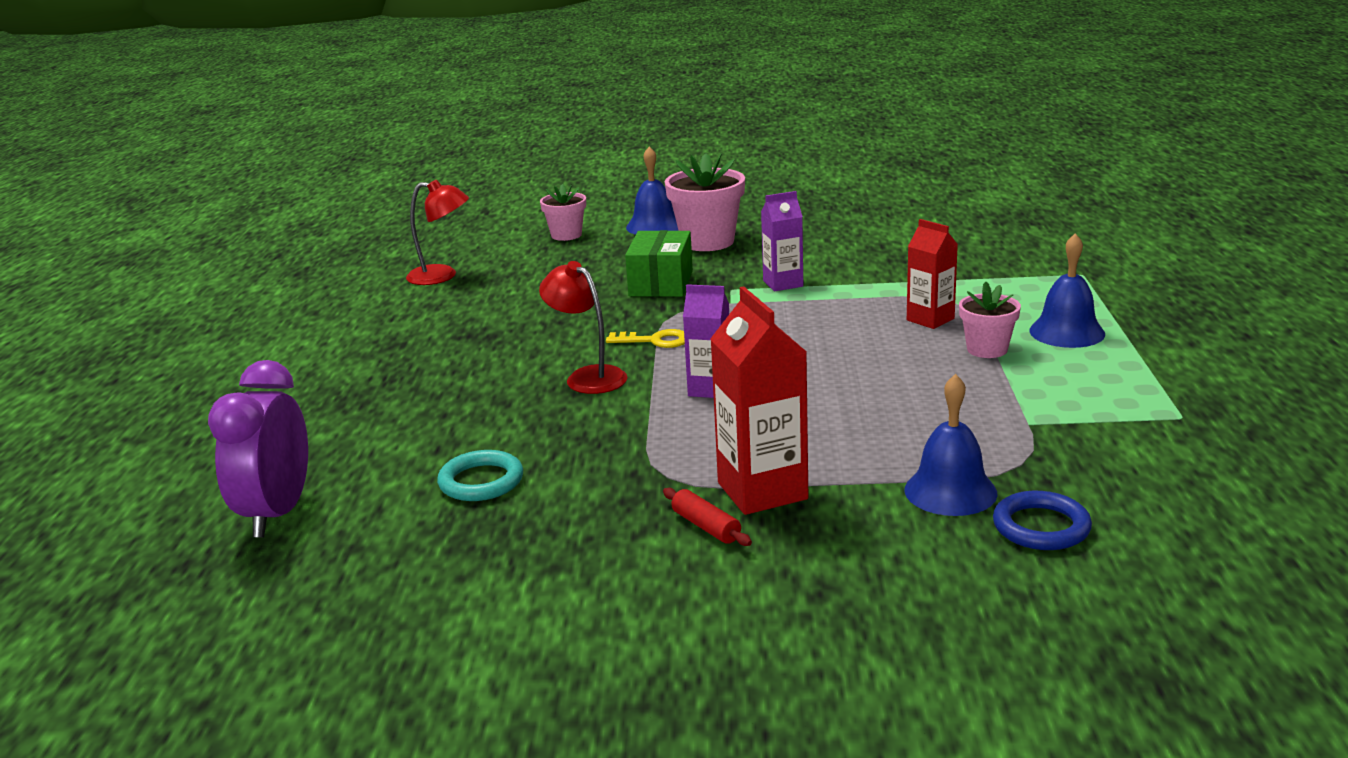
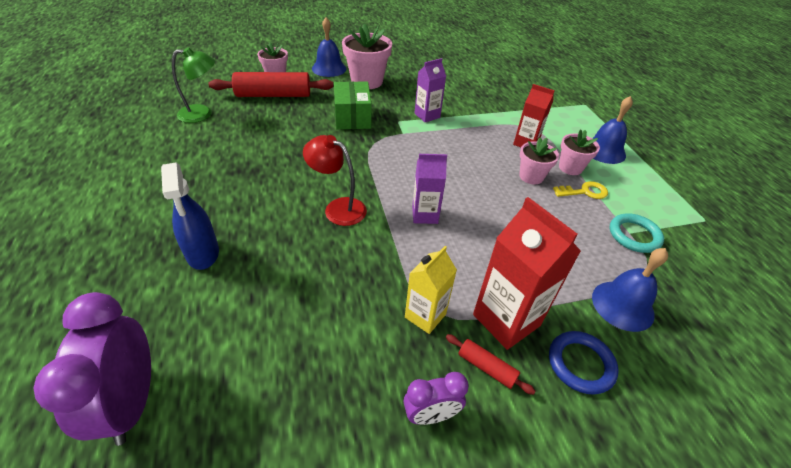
camera: 20 degrees left, 20 degrees up
(393, 408) = (203, 253): none -> blue spray bottle
(442, 276) = (202, 114): red lamp -> green lamp
(481, 481) = (298, 334): turquoise ring -> turquoise ring (634, 235)
(553, 257) = (274, 95): none -> red rolling pin
(609, 555) = (431, 415): none -> purple clock
(652, 479) = (425, 315): none -> yellow carton
(654, 341) = (369, 170): yellow key -> yellow key (584, 192)
(909, 357) = (531, 176): none -> pink flower pot
(1041, 527) = (695, 336): blue ring -> blue ring (580, 364)

